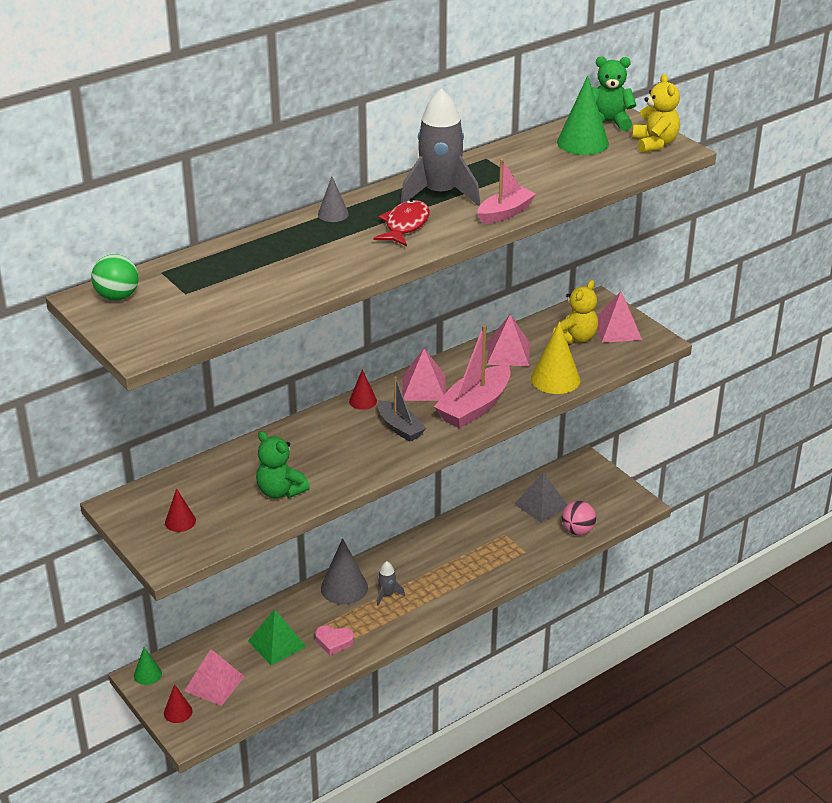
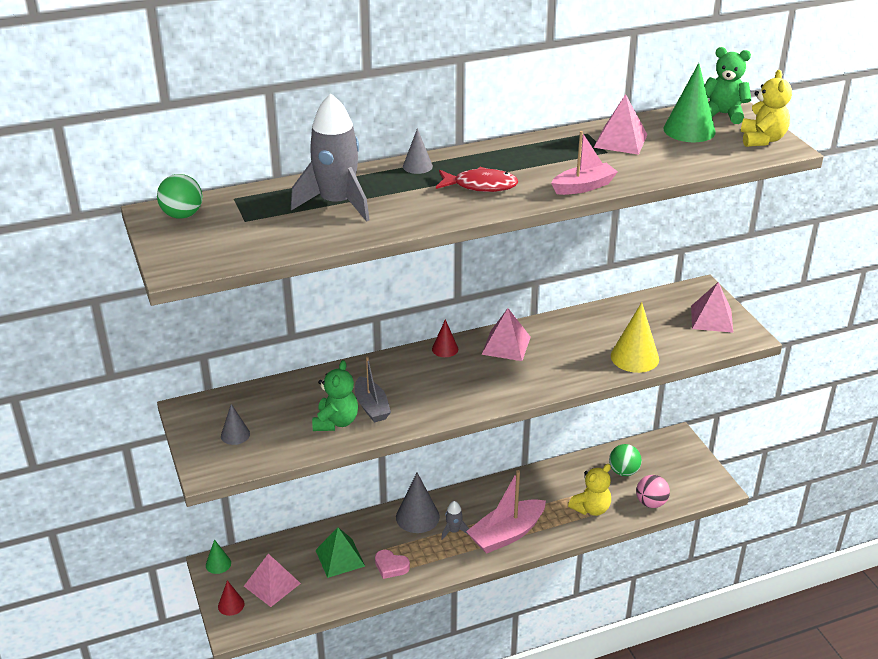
camera: 15 degrees right, 0 degrees up
(180, 521) = (235, 435): red cone -> grey cone
(280, 491) = (336, 422): green teddy bear -> green teddy bear turned 135 degrees counterclockwise
(400, 428) = (469, 380): grey boat -> grey boat (371, 407)
(405, 225) = (480, 186): red fish -> red fish turned 60 degrees clockwise
(440, 193) = (528, 160): grey rocket -> grey rocket (337, 203)
(474, 407) = (547, 372): pink boat -> pink boat (506, 534)
(508, 353) = (598, 325): pink pyramid -> pink pyramid (620, 141)
(541, 505) = (623, 471): grey pyramid -> green ball
(576, 337) = (668, 320): yellow teddy bear -> yellow teddy bear (591, 508)

